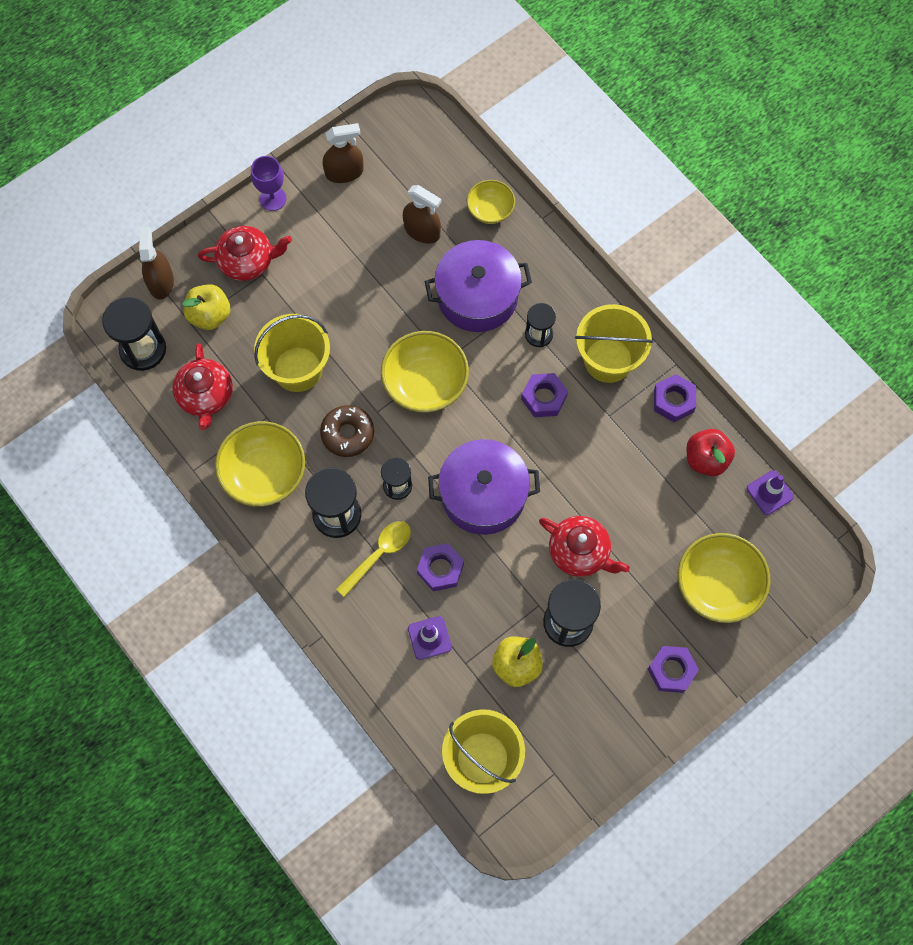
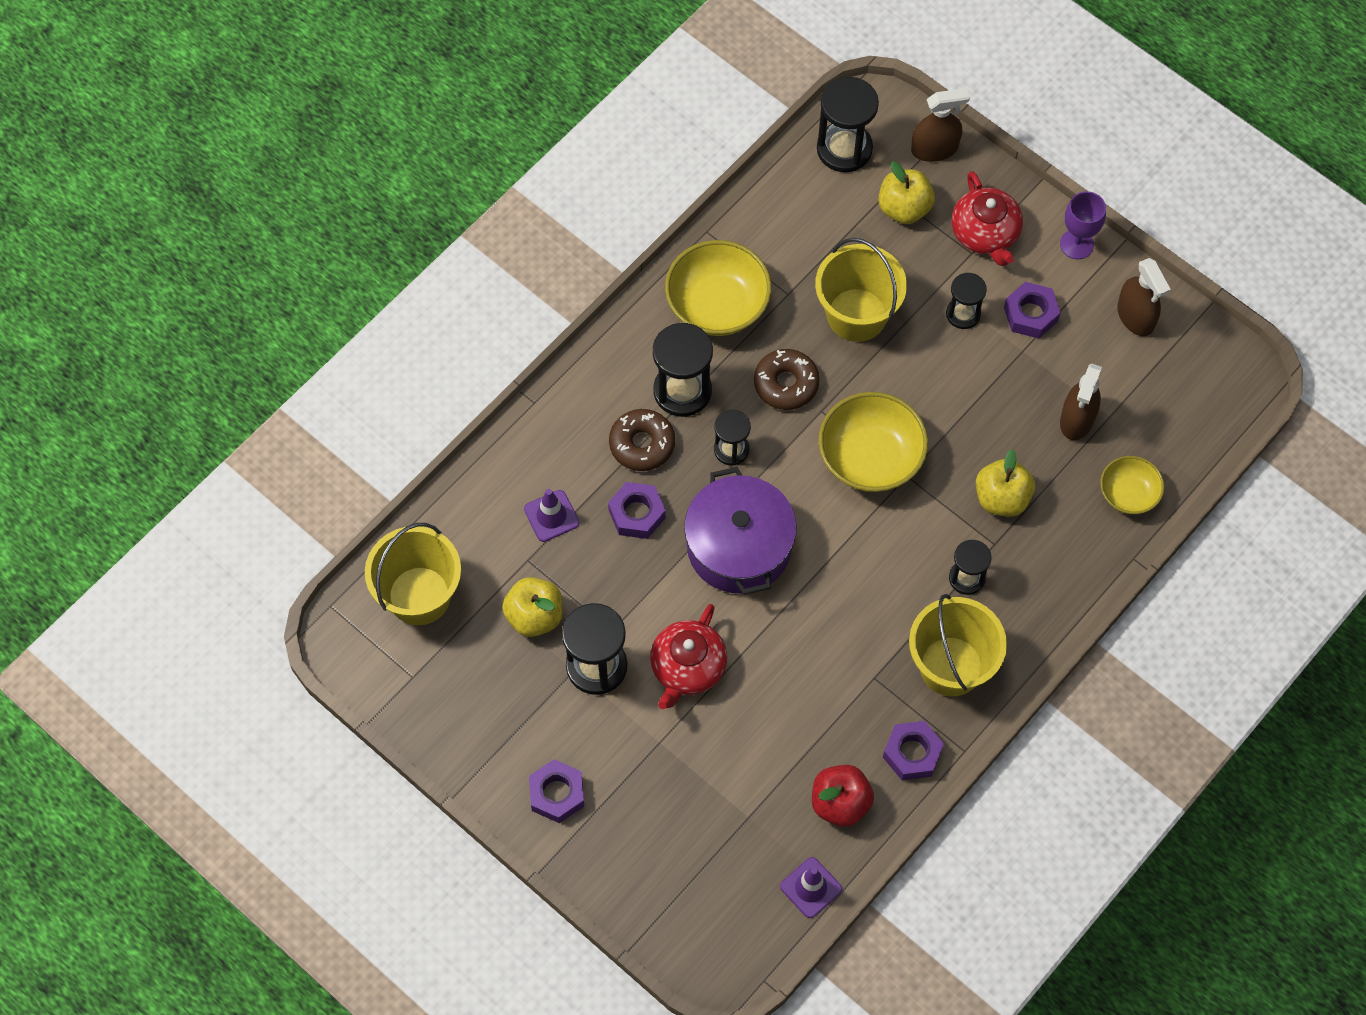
camera: 80 degrees right, 5 degrees down
(206, 396) = (801, 225): red teapot -> none
(314, 291) = (963, 314): none -> black hourglass
(378, 555) = (642, 444): yellow spoon -> brown donut
(477, 296) = (1001, 498): purple pot -> yellow apple
(544, 398) = (881, 597): purple nut -> purple nut (1031, 314)
(718, 585) = (674, 836): yellow bowl -> none

